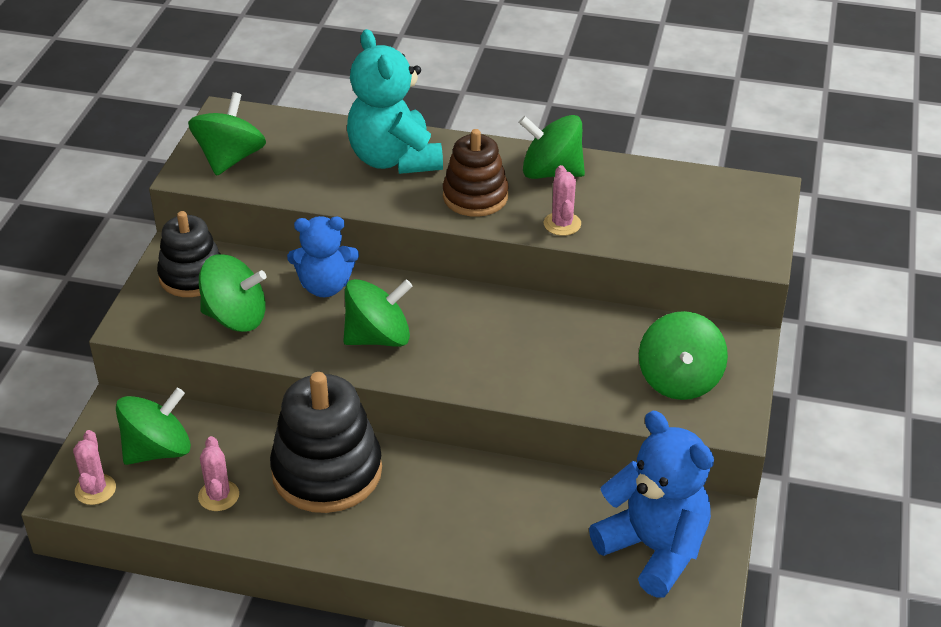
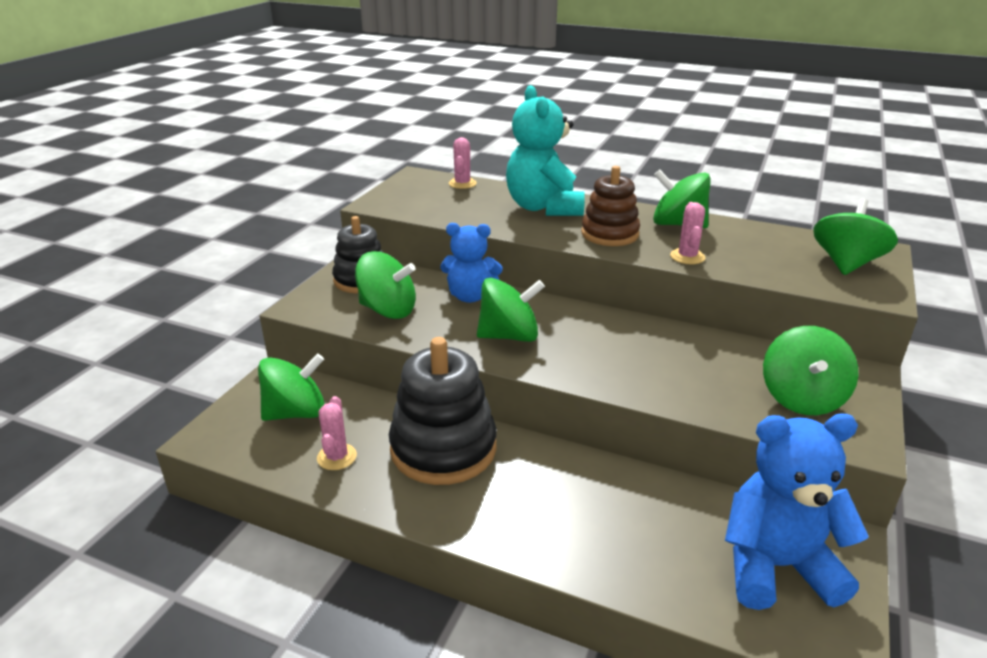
camera: 10 degrees right, 10 degrees down
(95, 489) = (228, 438): pink cactus -> pink cactus (462, 184)
(230, 159) = (410, 198): green spinning top -> green spinning top (846, 264)
(654, 549) = (776, 566): blue teddy bear -> blue teddy bear turned 60 degrees counterclockwise

